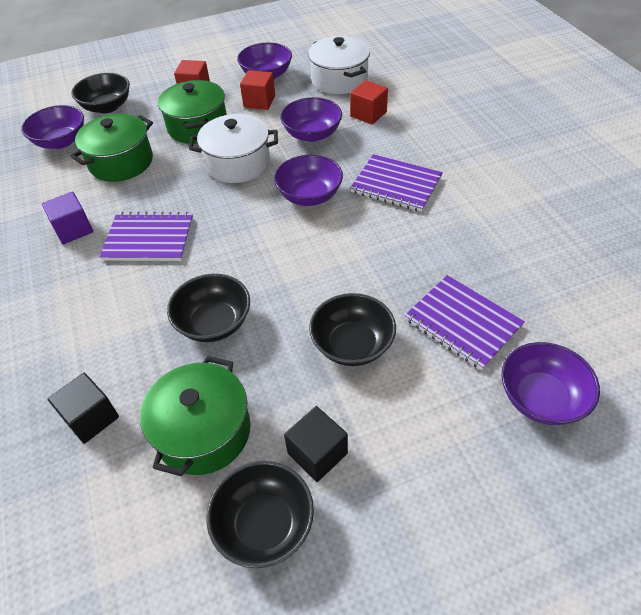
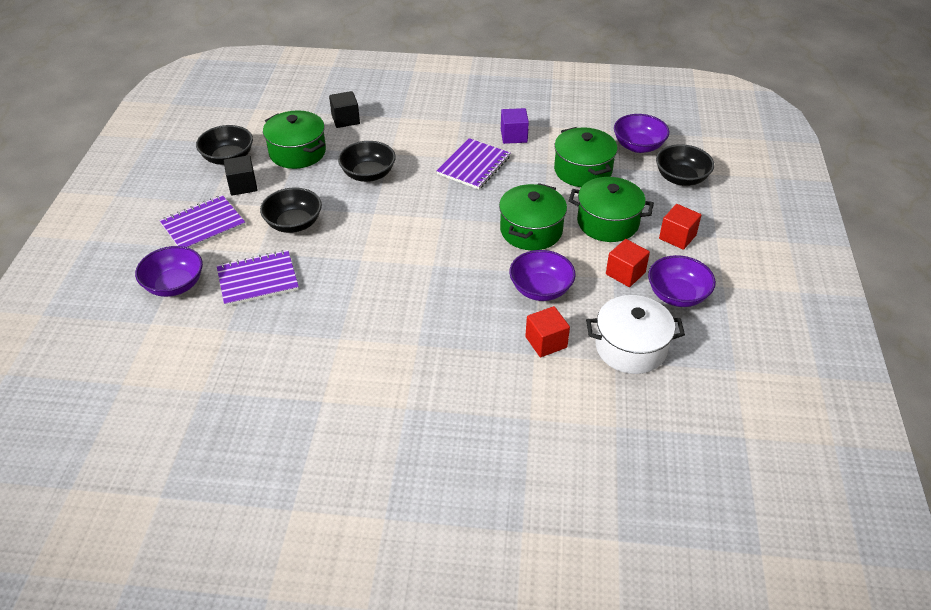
camera: 115 degrees right, 5 degrees down
(238, 163) = (531, 230): white pot -> green pot
(309, 195) = (453, 256): purple bowl -> none
(396, 185) = (423, 312): purple notebook -> purple notebook (203, 225)

